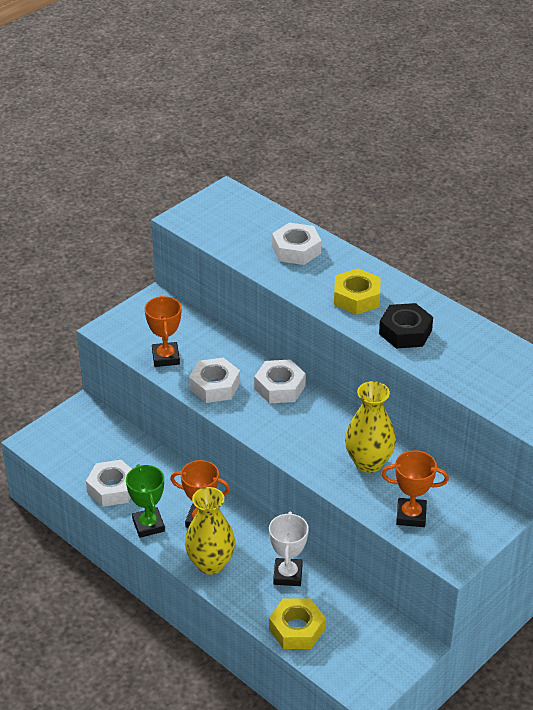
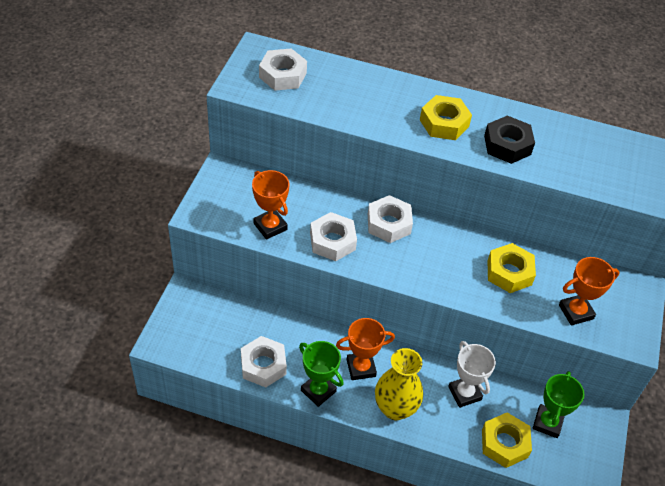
camera: 30 degrees left, 10 degrees up
(296, 250) = (360, 90): white nut -> white nut (283, 75)
(354, 628) = (547, 423): none -> green trophy
(368, 462) = (509, 272): yellow vase -> yellow nut

